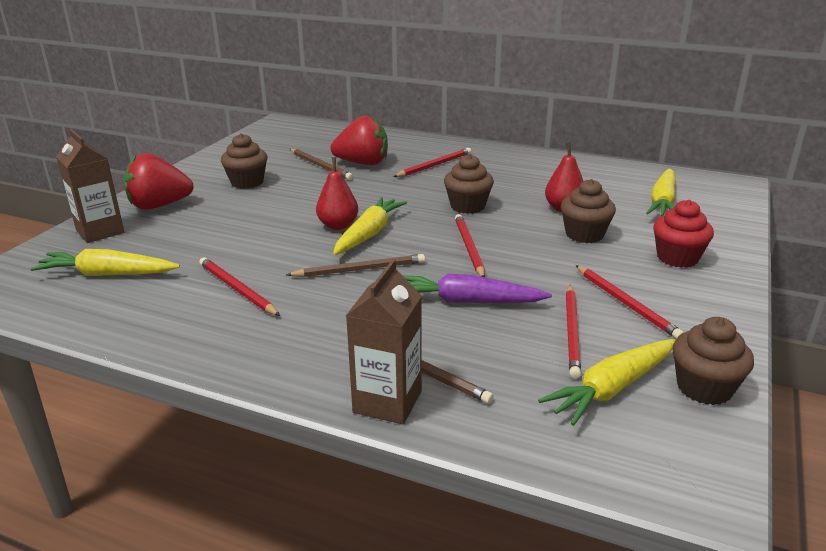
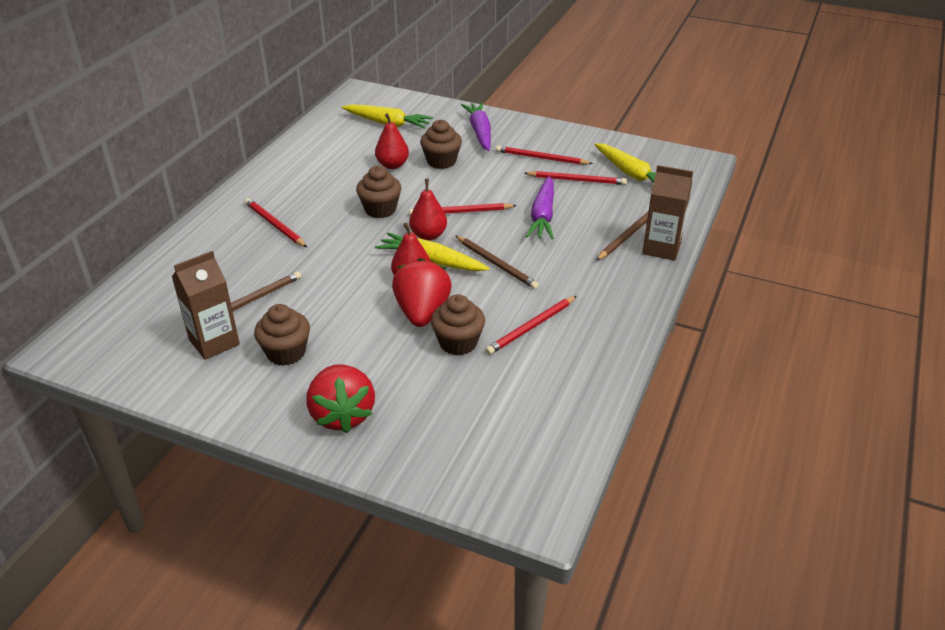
camera: 90 degrees left, 10 degrees up
(100, 231) = (407, 450): brown carton -> brown carton (214, 342)
(107, 274) = (507, 417): yellow carrot -> none
(360, 269) = (496, 264): brown pencil -> brown pencil turned 150 degrees clockwise
(363, 163) = (253, 271): red strawberry -> red strawberry (422, 313)
(419, 231) = (428, 235): none -> red pear
(626, 304) = (541, 158): red pencil -> red pencil turned 135 degrees counterclockwise
(677, 258) = (480, 132): red cupcake -> purple carrot
(704, 388) = (625, 148): brown cupcake -> brown cupcake (458, 343)

